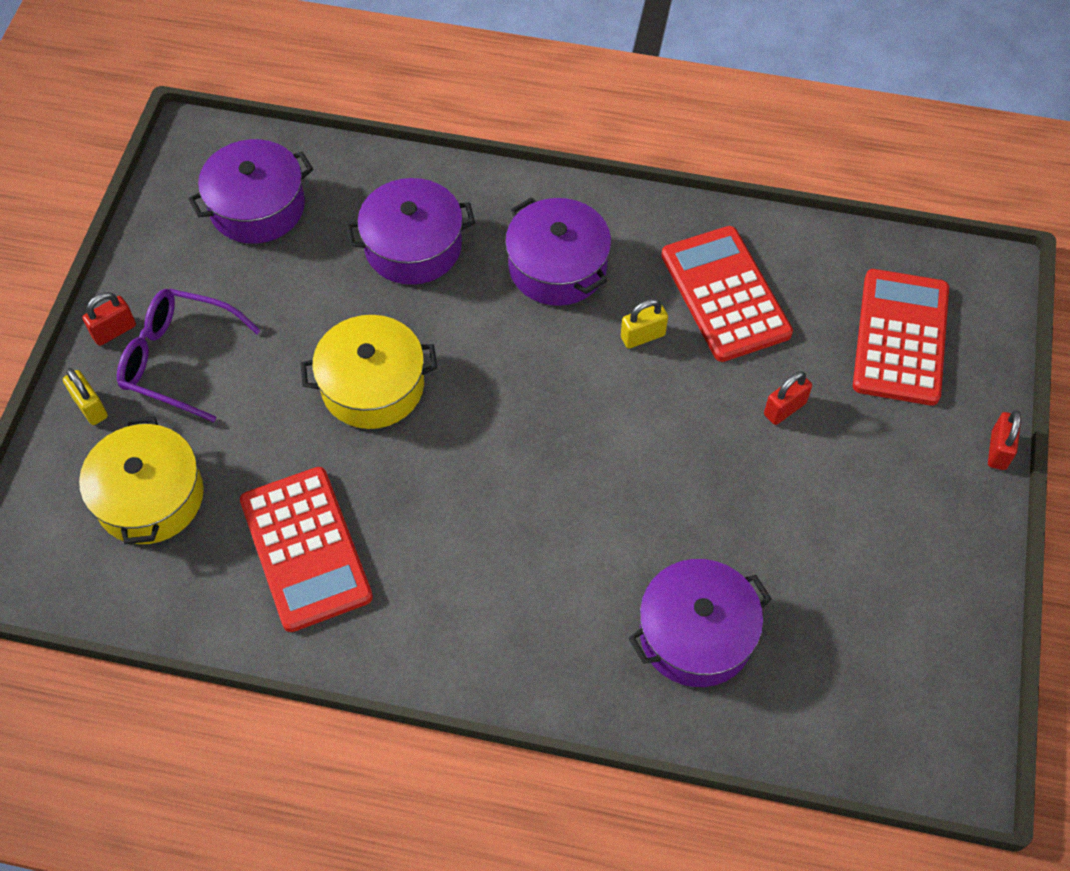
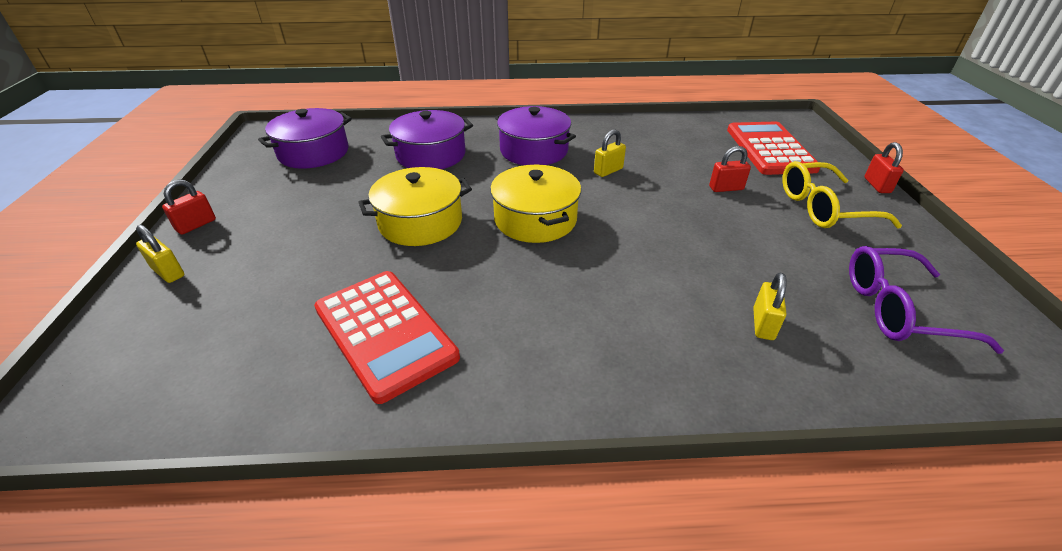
camera: 15 degrees left, 20 degrees down
(150, 497) = (224, 323): yellow pot -> yellow pot (535, 219)
(179, 360) = (254, 232): purple glasses -> purple glasses (899, 309)
(696, 634) = (763, 324): purple pot -> yellow padlock
(725, 294) = (649, 147): red calculator -> none
(784, 409) = (726, 188): red padlock -> red padlock turned 45 degrees clockwise
(892, 476) = (824, 208): none -> yellow glasses

